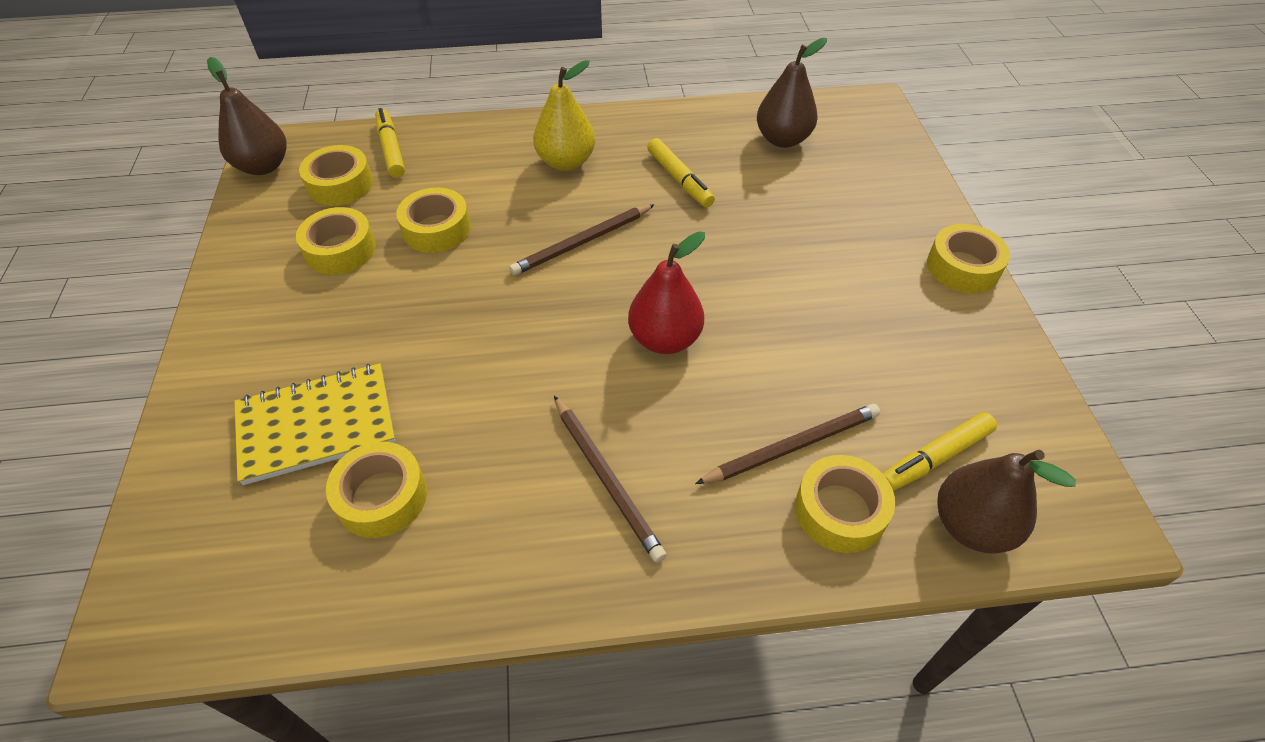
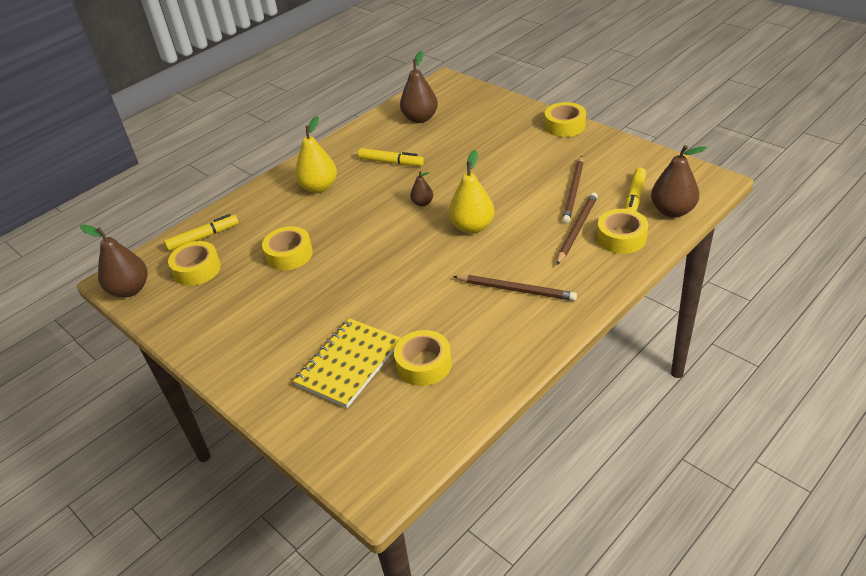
camera: 35 degrees left, 10 degrees down
(340, 250) = (245, 295): yellow tape -> none
(391, 149) = (203, 237): yellow marker -> yellow marker turned 120 degrees clockwise
(582, 242) = (378, 215): brown pencil -> brown pencil (574, 191)
(648, 261) = (422, 203): none -> brown pear
(665, 339) = (472, 227): red pear -> yellow pear

